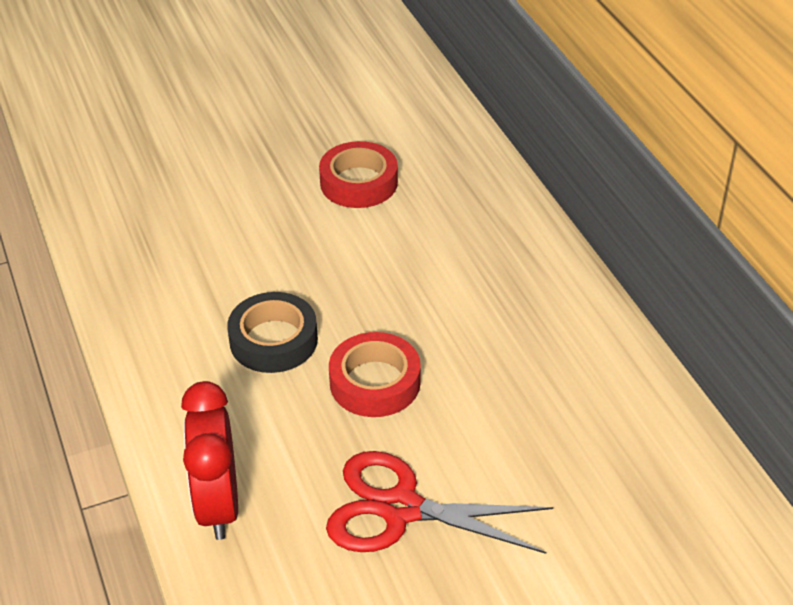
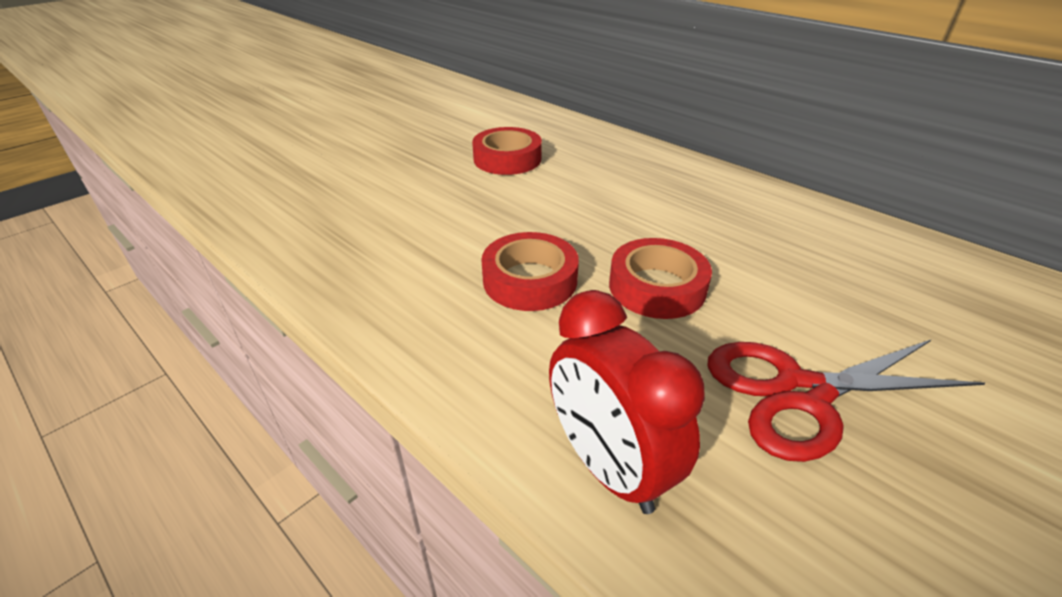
camera: 25 degrees left, 5 degrees down
(273, 340) = (530, 280): black tape -> red tape

